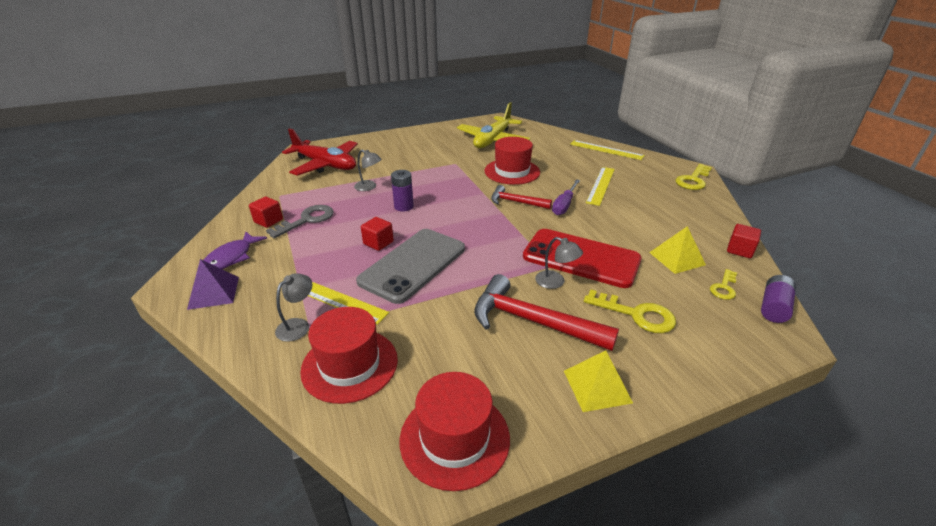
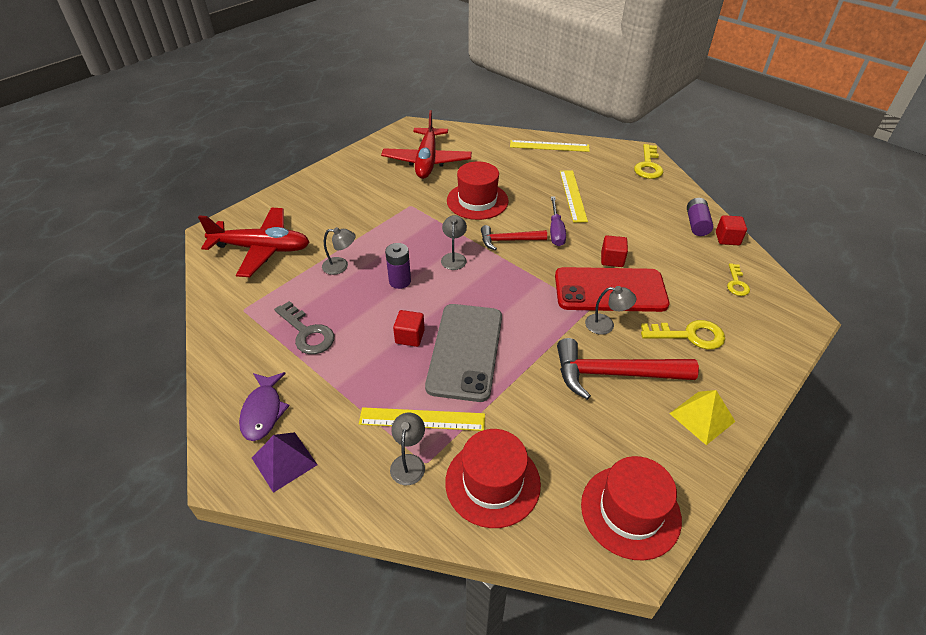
camera: 25 degrees left, 10 degrees up
(268, 221) = (262, 349): red cube -> red cube (612, 259)
(307, 220) = (307, 333): grey key -> grey key turned 120 degrees clockwise
(460, 202) = (454, 257): none -> grey lamp
(493, 140) = (427, 161): yellow plane -> red plane
(677, 258) = (685, 264): yellow pyramid -> none
(774, 307) = (780, 291): purple battery -> purple battery (696, 224)

